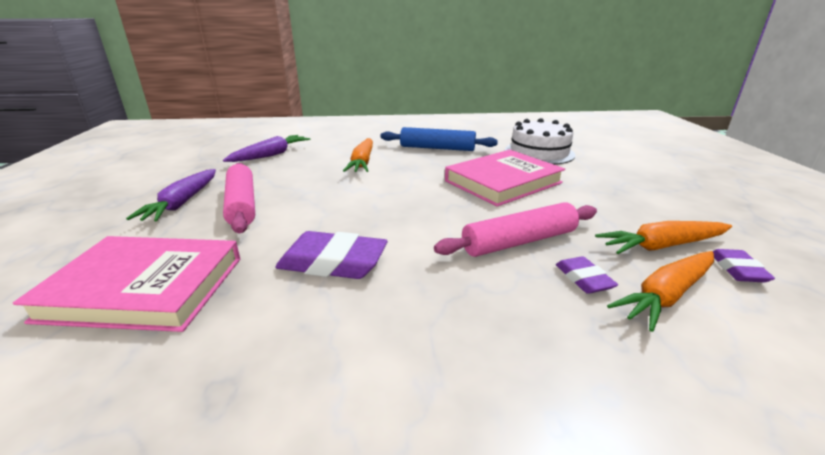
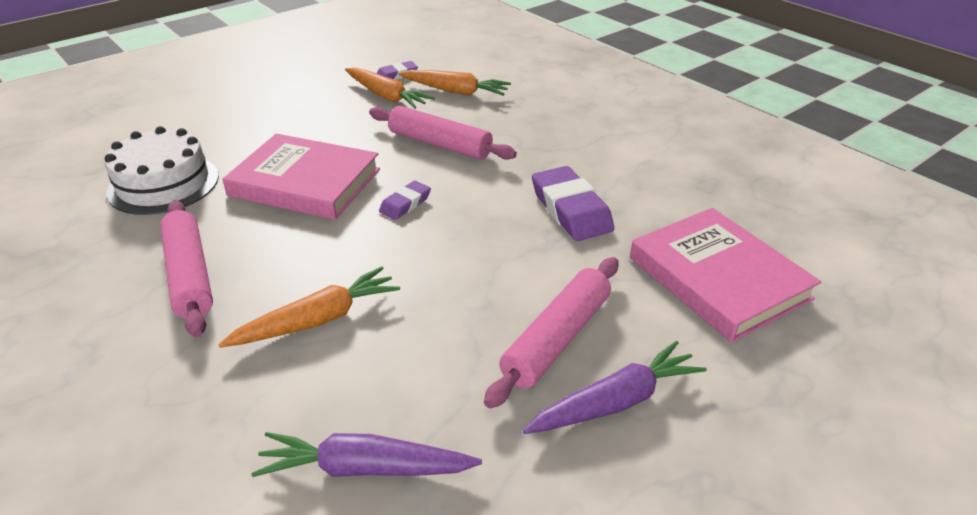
camera: 125 degrees left, 10 degrees up
(437, 148) = (189, 275): blue rolling pin -> pink rolling pin
(583, 279) = (466, 114): purple eraser -> purple eraser (405, 204)

